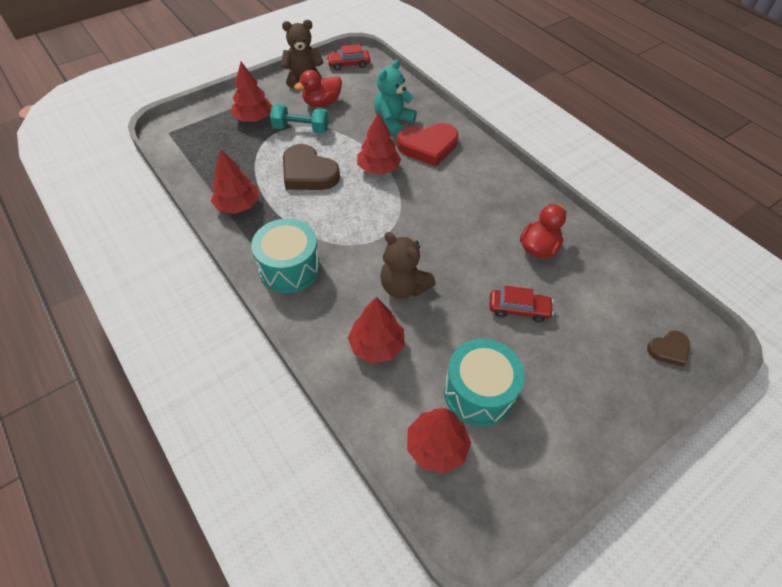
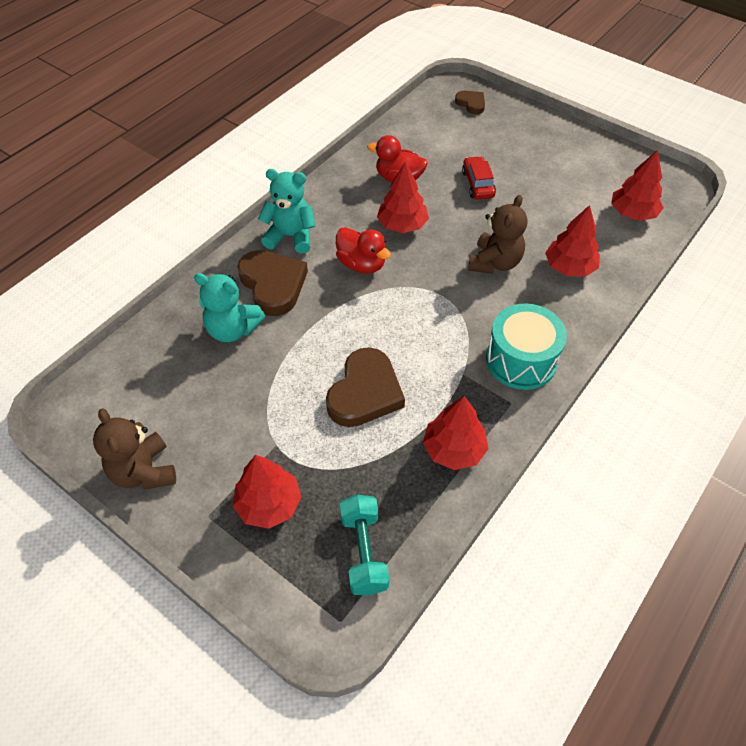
camera: 105 degrees left, 0 degrees up
(301, 129) = (277, 431): turquoise dumbbell -> turquoise dumbbell (364, 552)
(322, 103) = (207, 424): red duck -> red duck (361, 264)
(348, 64) = (93, 420): red car -> none
(378, 168) = (330, 323): red tree -> red tree (402, 225)
(428, 146) = (273, 285): red heart -> brown heart
(477, 164) = (291, 236): none -> turquoise teddy bear
(478, 392) = (573, 197): turquoise drum -> none

